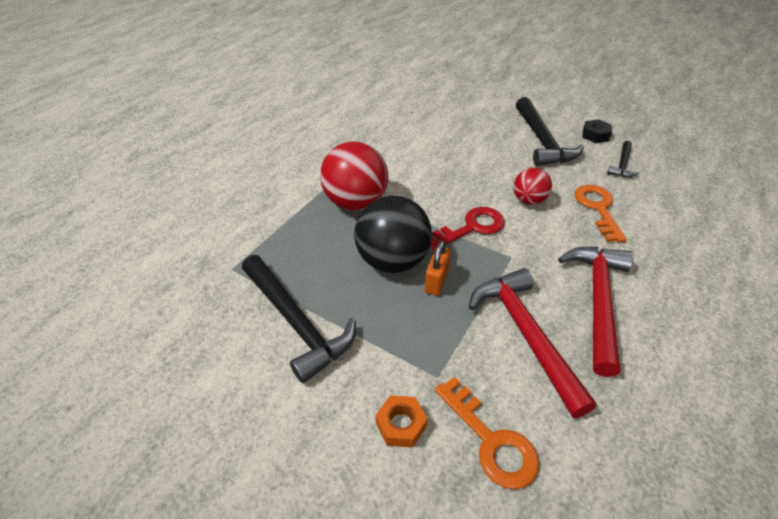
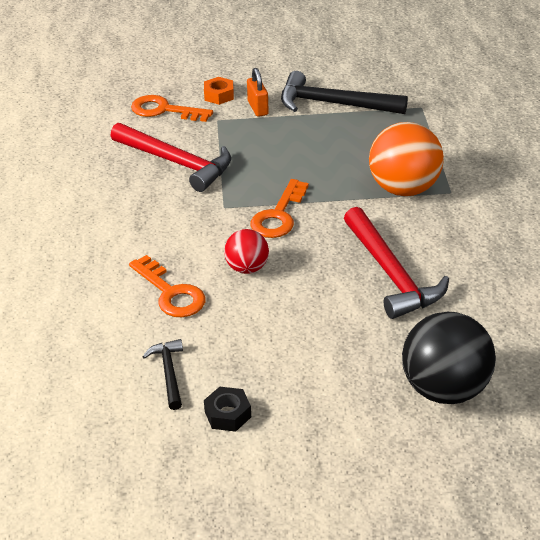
camera: 145 degrees right, 5 degrees down
(356, 202) = (404, 189): red ball -> orange ball
(392, 261) = (315, 162): black ball -> black ball (444, 389)
(436, 281) = (268, 164): orange padlock -> orange padlock (258, 108)
(471, 228) = (279, 215): red key -> orange key
(541, 141) = (292, 364): black hammer -> none
(598, 301) = (133, 206): red hammer -> red hammer (391, 274)

